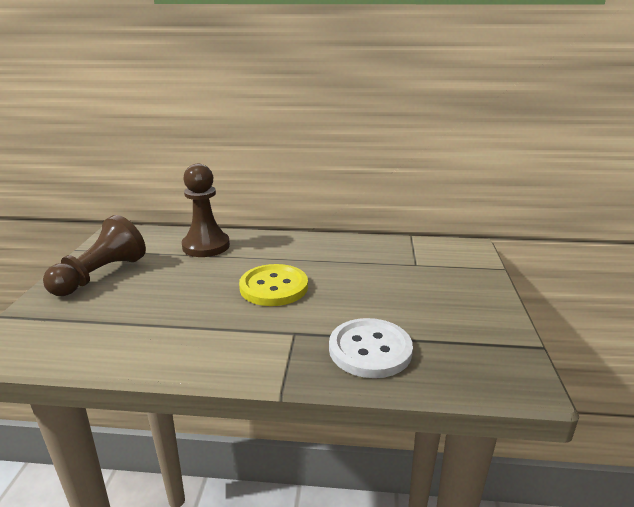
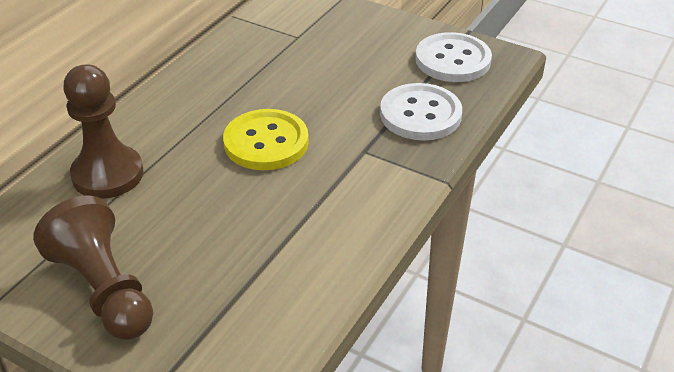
camera: 65 degrees left, 15 degrees up
(476, 348) = (453, 60): none -> white button

